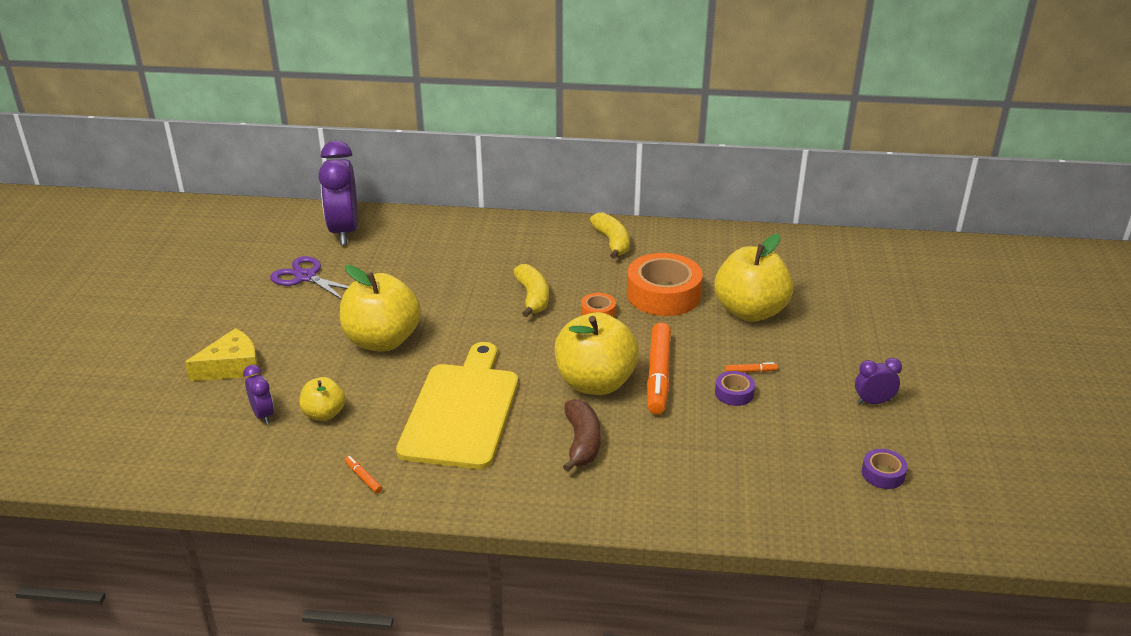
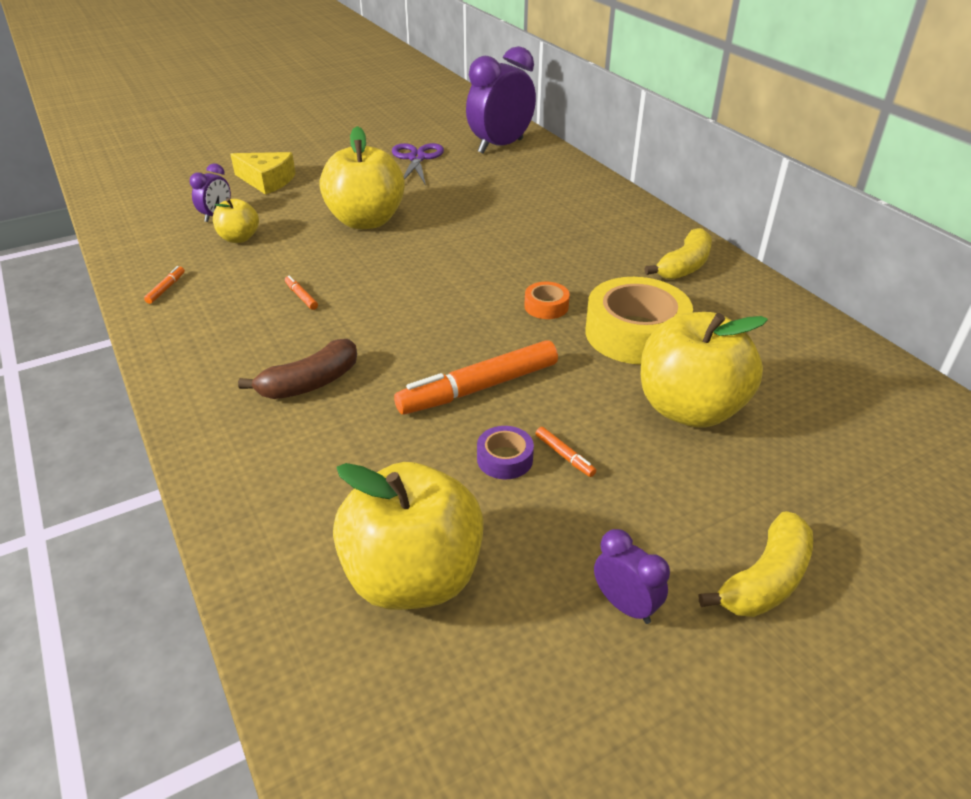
camera: 55 degrees right, 5 degrees up
(461, 411) = (301, 296): yellow cutting board -> orange marker
(533, 297) = (522, 262): yellow banana -> yellow banana (765, 580)
(595, 383) = (420, 352): yellow apple -> yellow apple (413, 576)
(663, 294) = (635, 333): orange tape -> yellow tape
(883, 474) = (461, 680): purple tape -> none

